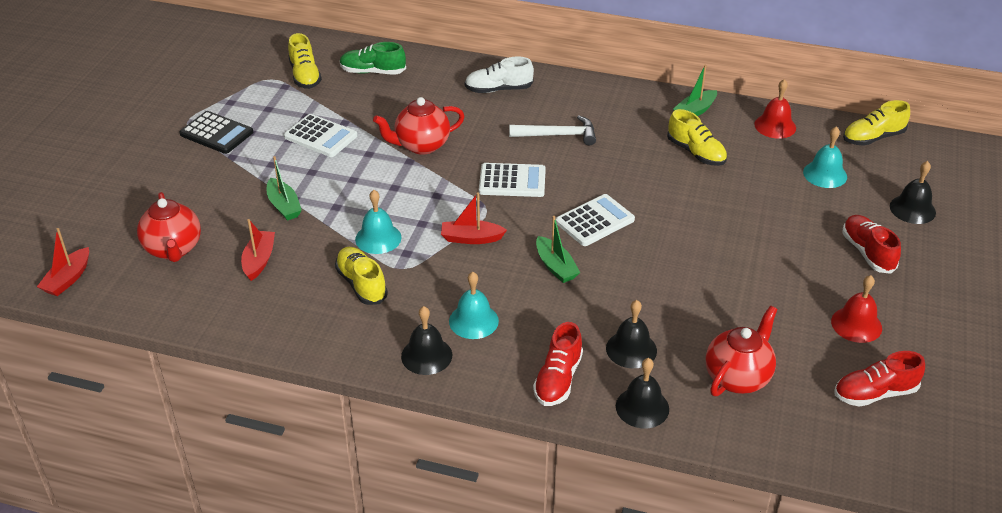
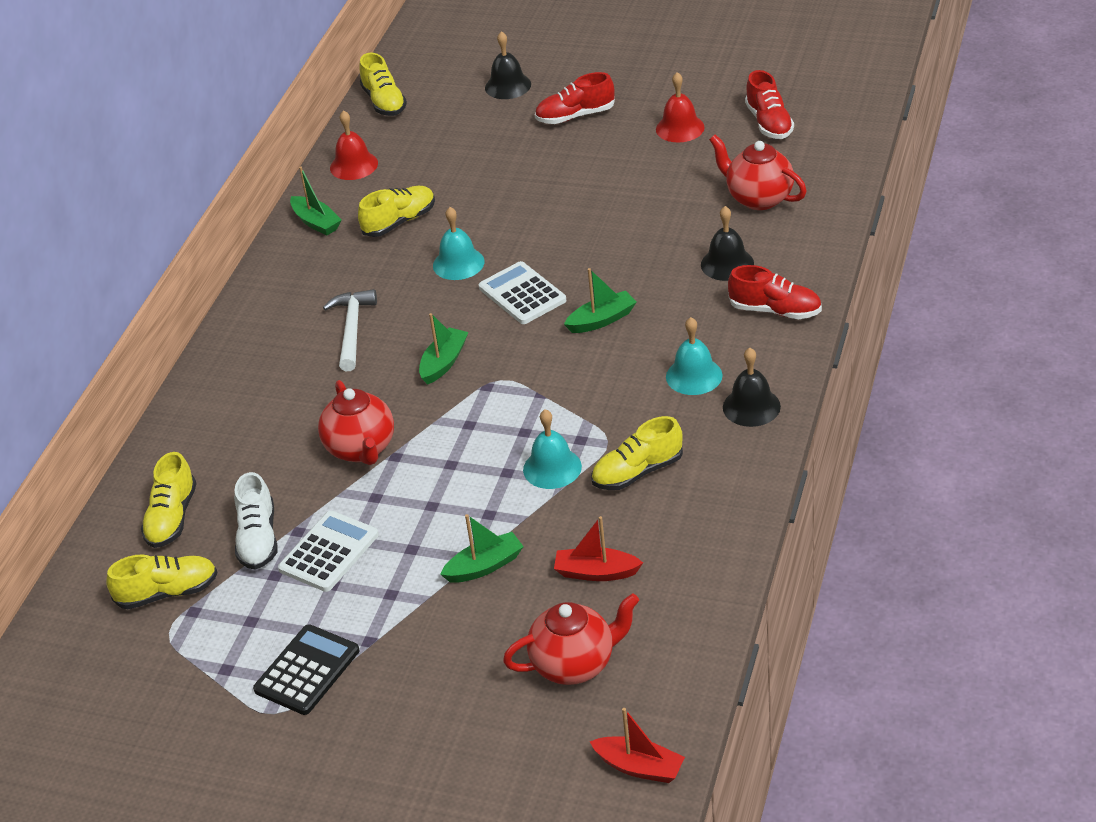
camera: 85 degrees left, 0 degrees up
(373, 72) = (172, 518): green shoe -> yellow shoe
(471, 238) = (552, 388): red boat -> none
(498, 89) = (240, 387): white shoe -> white shoe (258, 539)
(512, 181) = (444, 362): white calculator -> green boat
(642, 407) = (806, 255): black bell -> none
(825, 174) = (446, 135): turquoise bell -> turquoise bell (458, 263)

